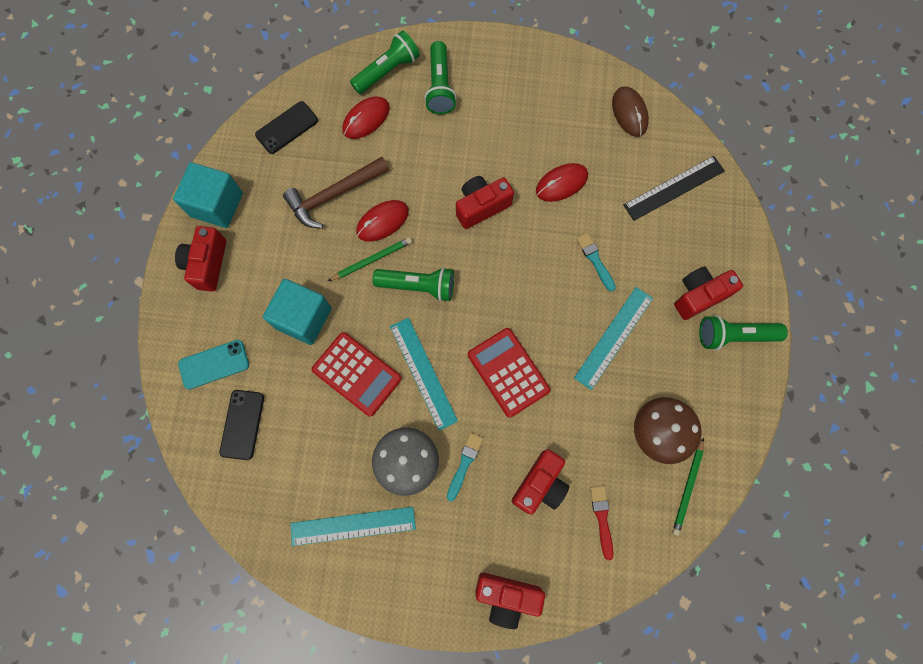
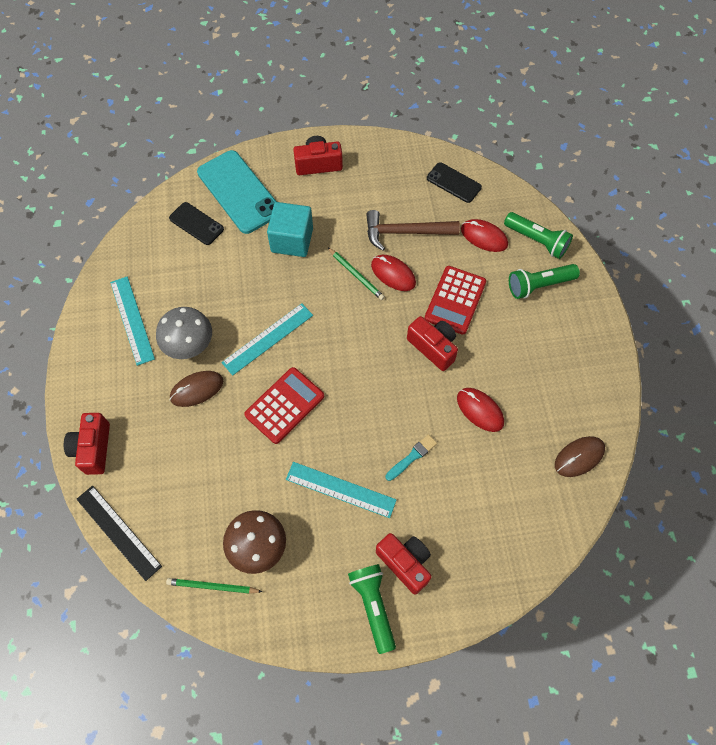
camera: 75 degrees right, 10 degrees down
(214, 364) = (239, 192): turquoise phone -> turquoise phone, size x1.81
(217, 205) = (369, 156): turquoise cube -> none
(242, 424) = (196, 223): black phone -> black phone turned 45 degrees clockwise
(333, 195) = (405, 232): brown hammer -> brown hammer turned 45 degrees counterclockwise
(357, 374) = (255, 290): red calculator -> red calculator (455, 300)
(418, 286) = (343, 316): green flashlight -> none
(464, 464) = (197, 389): turquoise brush -> brown mouse
(540, 484) = (191, 454): red camera -> none
(602, 519) = (170, 513): red brush -> none
(674, 188) = (512, 516): black ruler -> black ruler (118, 532)

